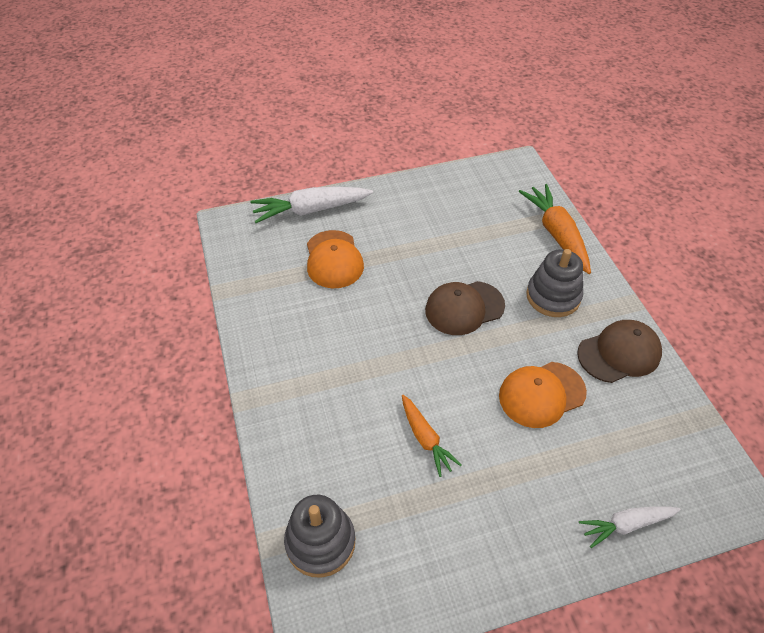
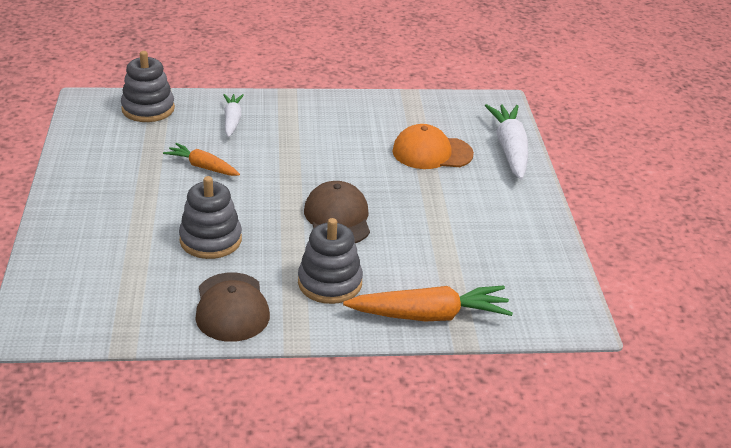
camera: 100 degrees right, 15 degrees down
(425, 439) = (202, 167): orange carrot -> orange carrot turned 45 degrees clockwise
(541, 394) = (210, 240): orange cap -> grey stacking toy
(626, 525) = (58, 250): white carrot -> white carrot (232, 120)

